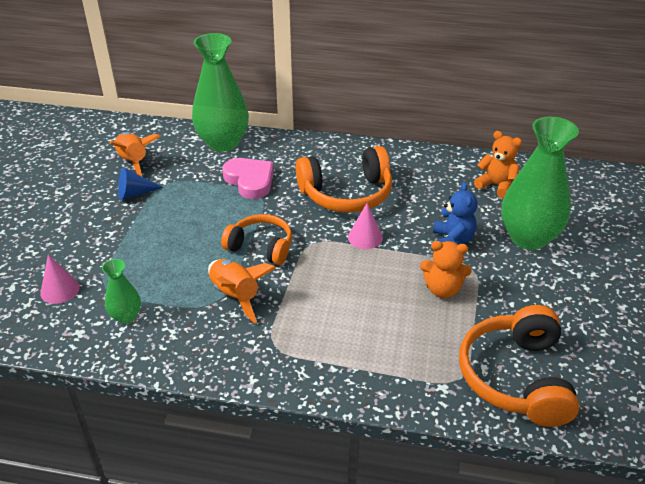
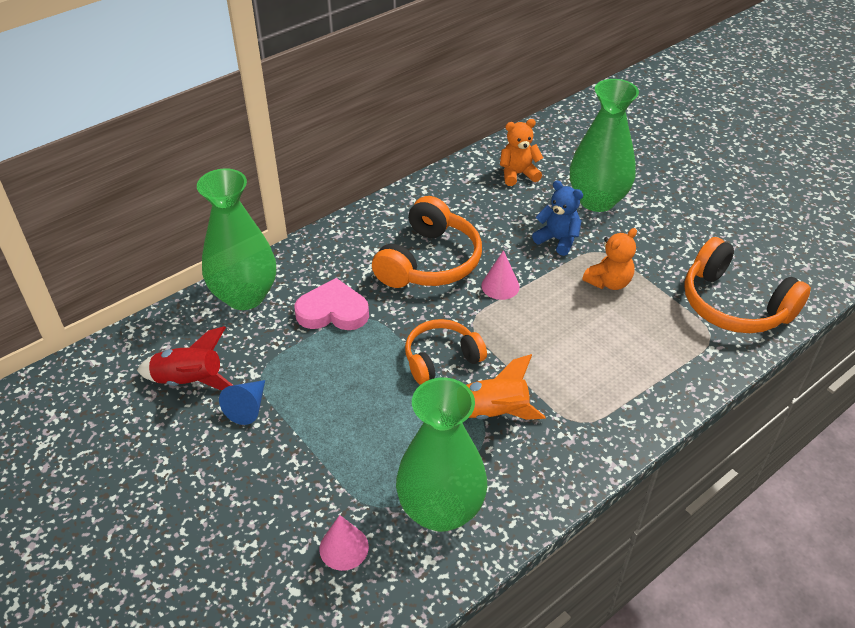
camera: 50 degrees left, 5 degrees up
(126, 316) = (441, 510): green vase -> green vase, size x2.11
(134, 162) = (189, 381): orange rocket -> red rocket

